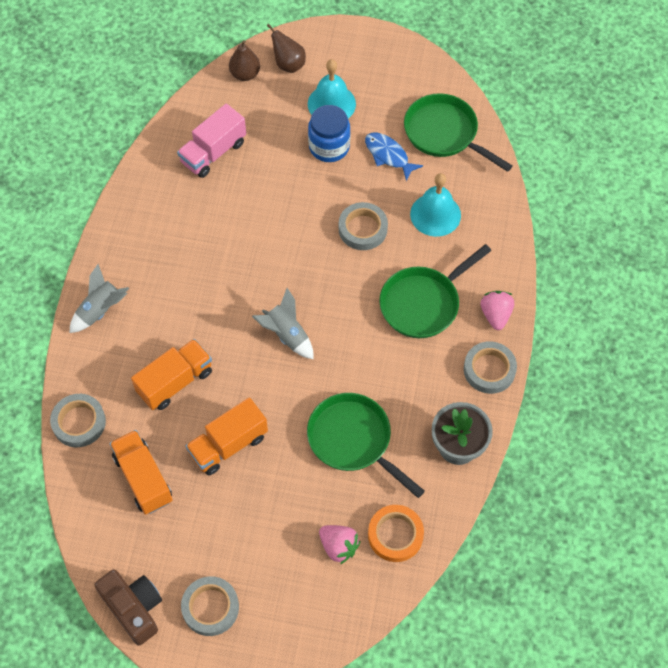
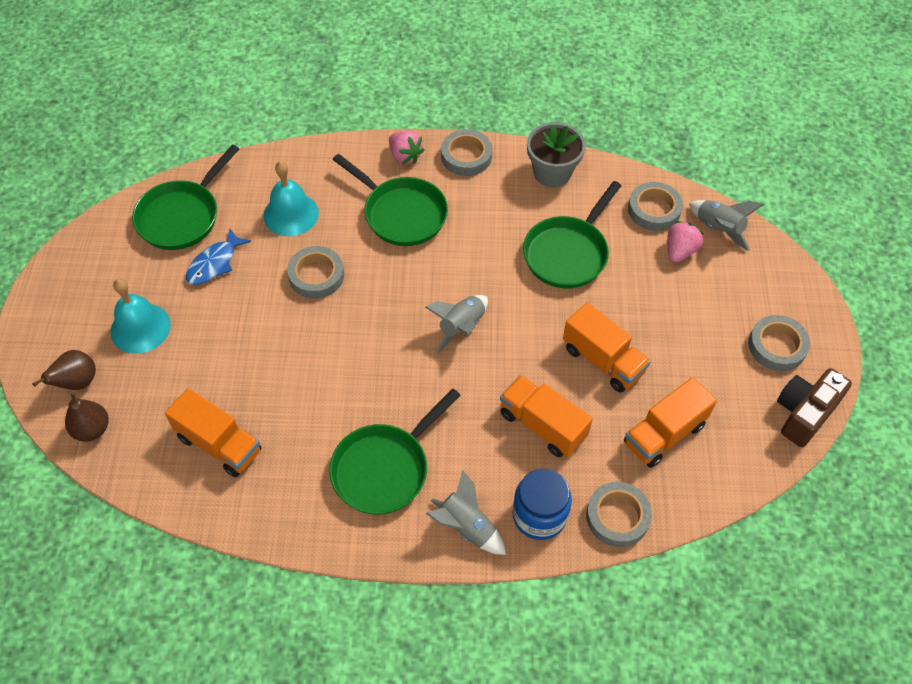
camera: 100 degrees left, 5 degrees down
(165, 261) = (385, 468): none -> green pan
(213, 152) = (219, 444): pink truck -> orange truck
(329, 146) = (205, 322): blue jar -> blue jar (539, 515)
(360, 593) = (718, 229): none -> grey rocket
(395, 535) = (654, 210): orange tape -> grey tape
(495, 315) = (405, 156): pink strawberry -> pink strawberry turned 120 degrees counterclockwise

